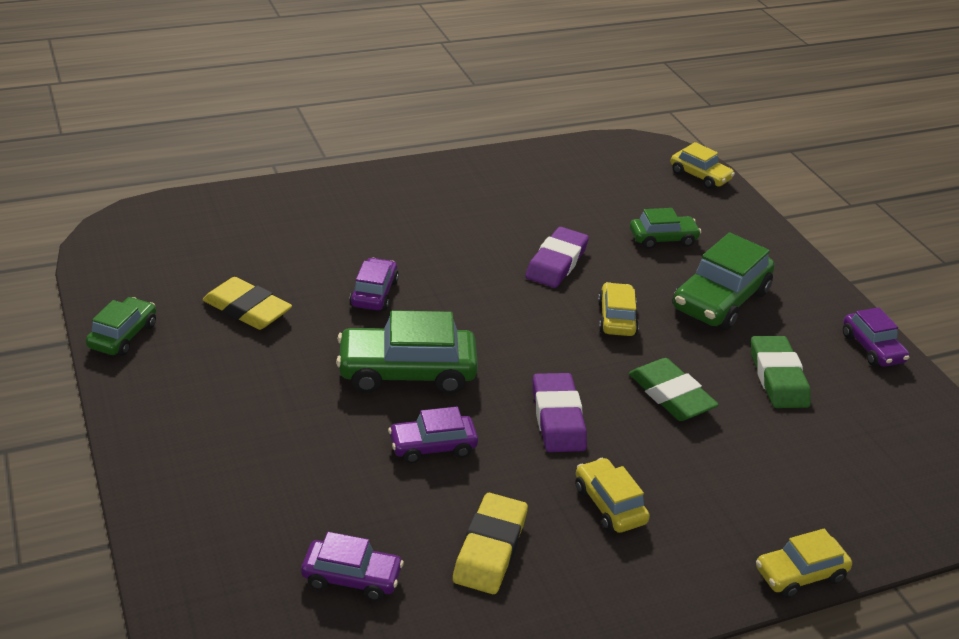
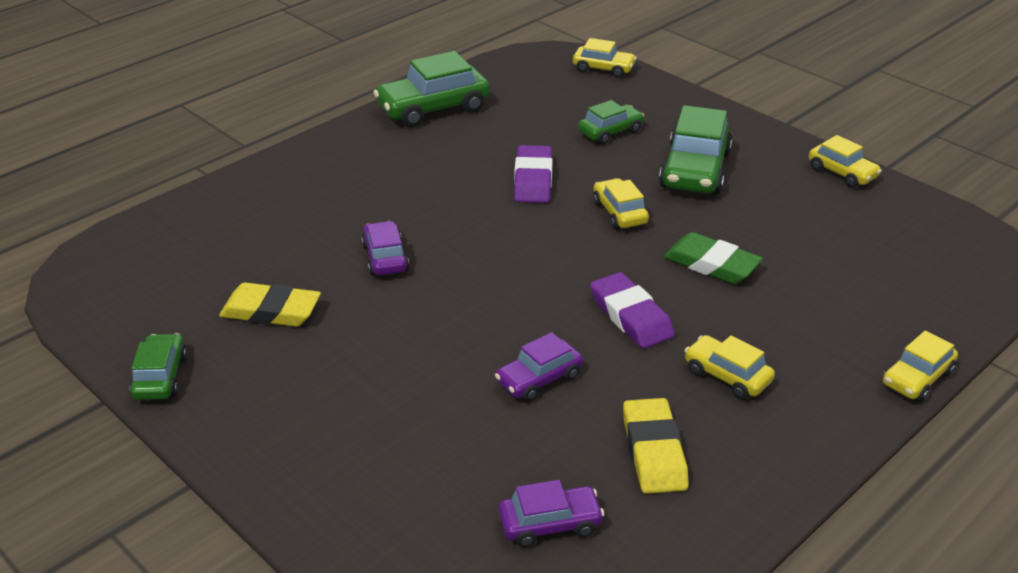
camera: 20 degrees left, 0 degrees up
(407, 372) = (467, 320): green car -> green car (433, 108)
(778, 377) = (786, 221): green eraser -> none
(872, 348) = (842, 173): purple car -> yellow car

